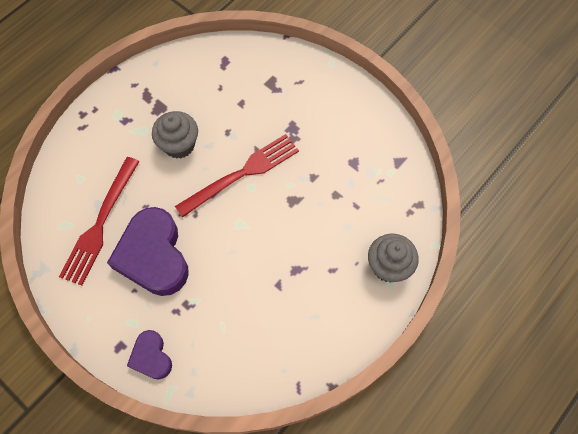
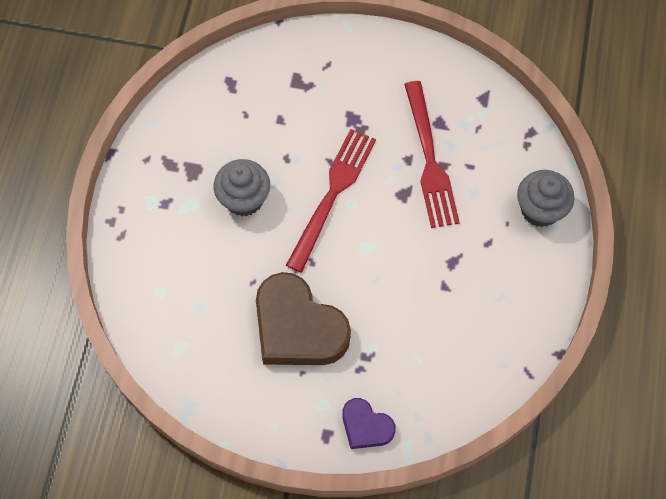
camera: 30 degrees left, 0 degrees up
(100, 225) = (218, 327): red fork -> red fork (430, 160)
(153, 255) = (298, 327): purple heart -> brown heart

